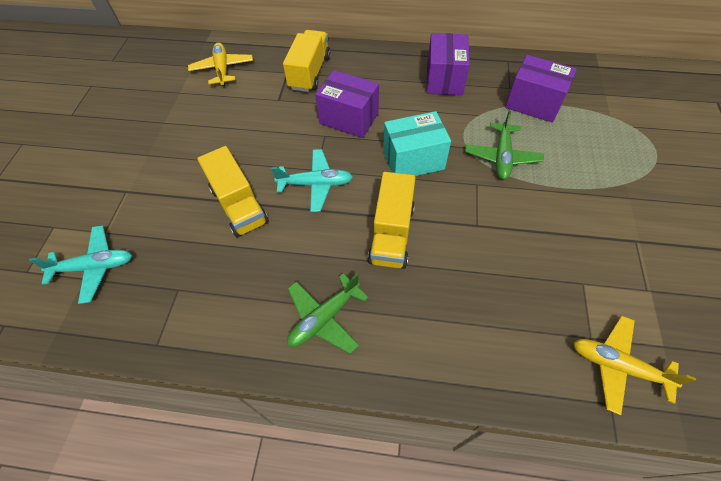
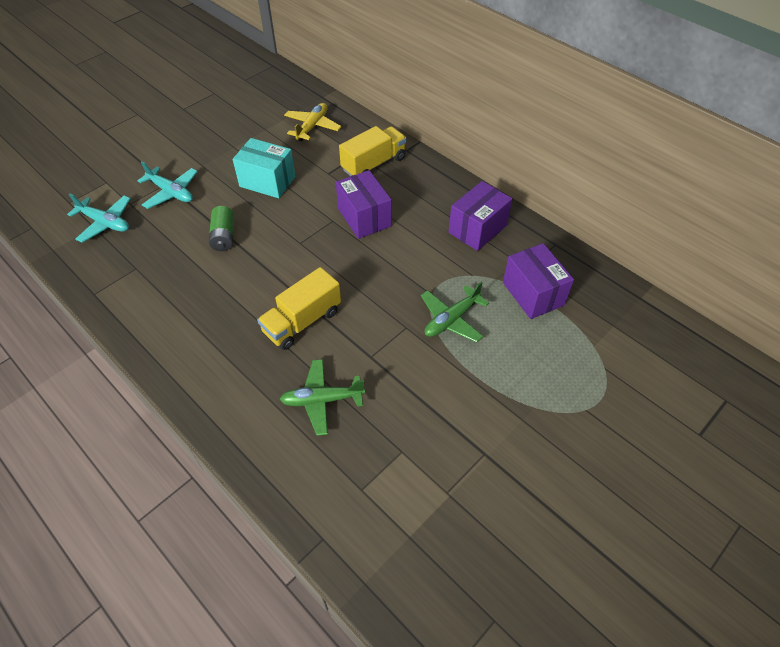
camera: 35 degrees right, 5 degrees down
(239, 205) = (223, 236): yellow truck -> green battery
(315, 184) = (288, 253): turquoise plane -> turquoise plane (171, 192)
(324, 318) = (200, 346): green plane -> green plane (322, 400)
(413, 160) = (378, 278): turquoise box -> turquoise box (267, 181)
(617, 366) = (357, 521): yellow plane -> none

